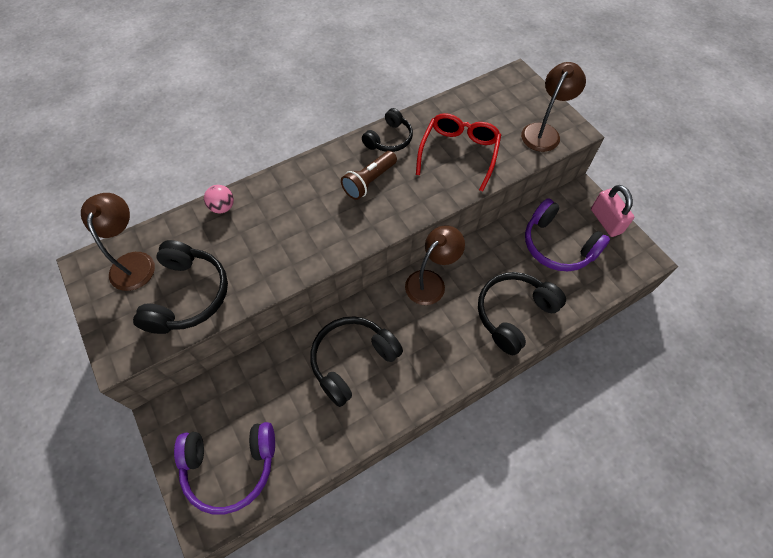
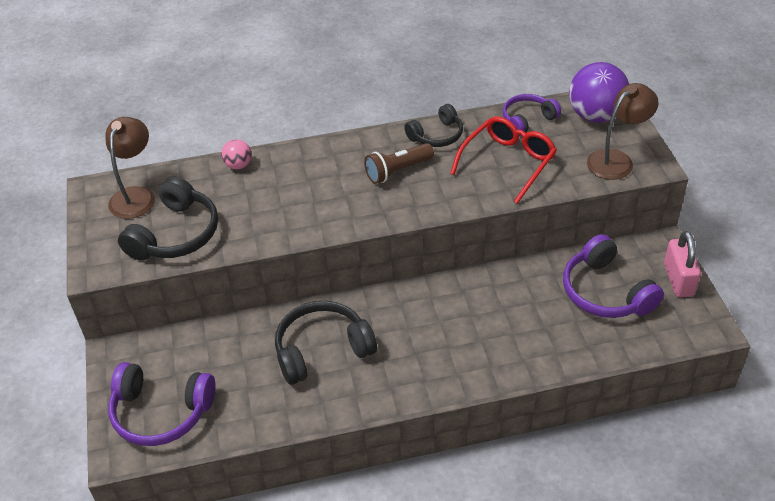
camera: 20 degrees right, 15 degrees down
(431, 281) = (439, 295): brown lamp -> none
(458, 109) = (527, 120): none -> purple headphones
(511, 94) = (595, 116): none -> purple ball
(514, 314) = (522, 348): black headphones -> none

